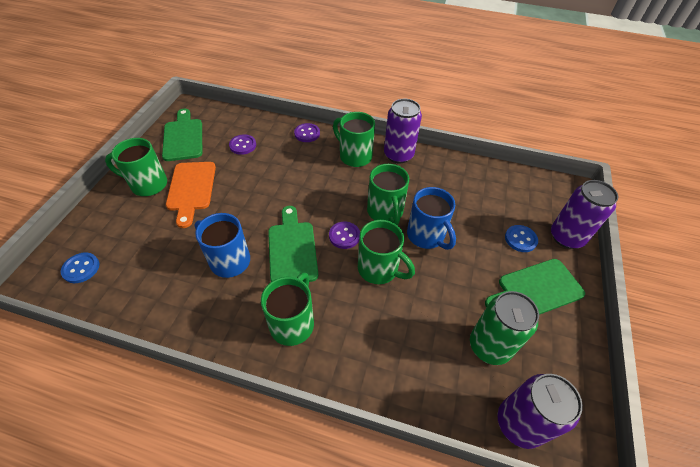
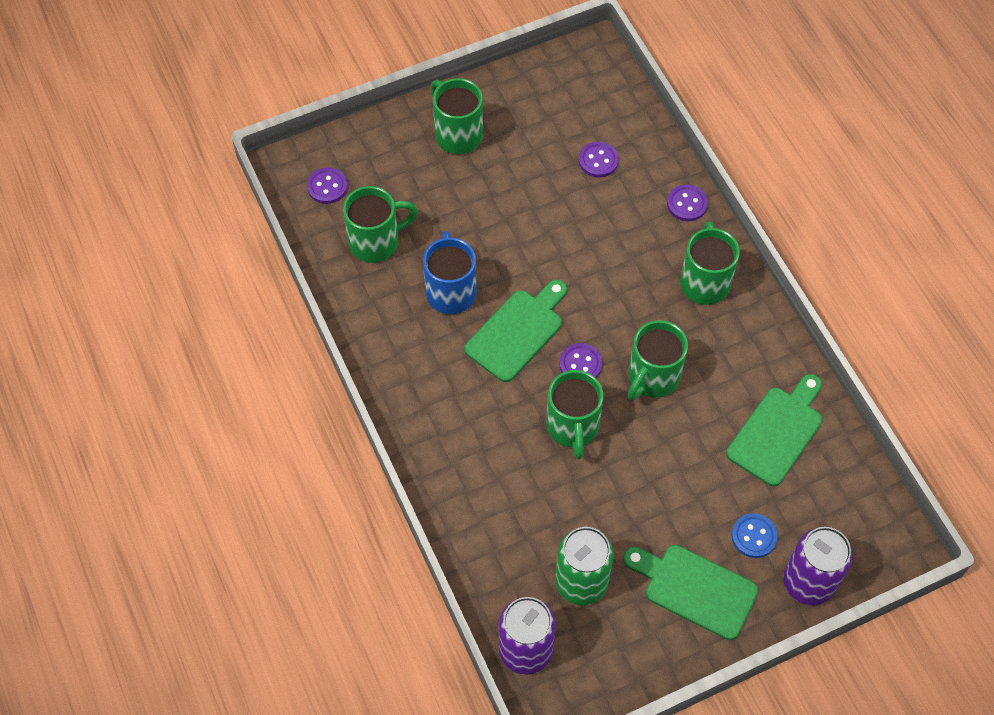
camera: 50 degrees right, 10 degrees up
(81, 268) = (327, 187): blue button -> purple button
(183, 137) = (547, 95): green cutting board -> green cutting board (777, 432)
(191, 189) = (492, 176): orange cutting board -> none
(293, 323) = (443, 401): green mug -> green mug (376, 242)
(398, 155) = (757, 325): purple can -> none
(426, 236) = (660, 440): blue mug -> none

